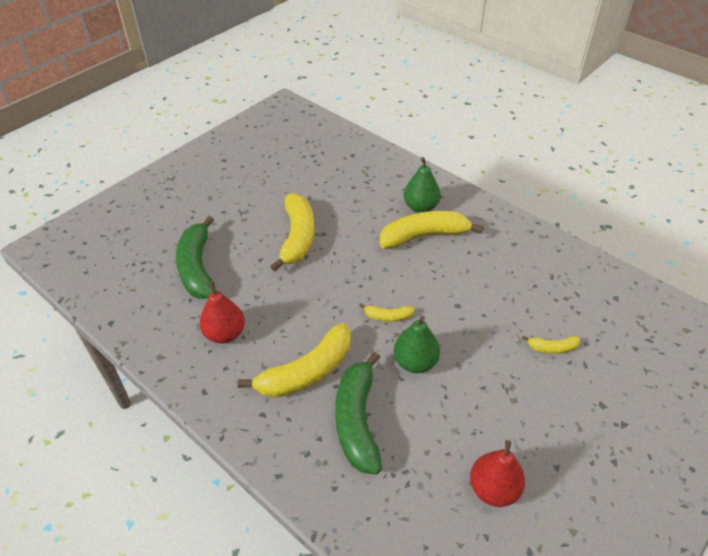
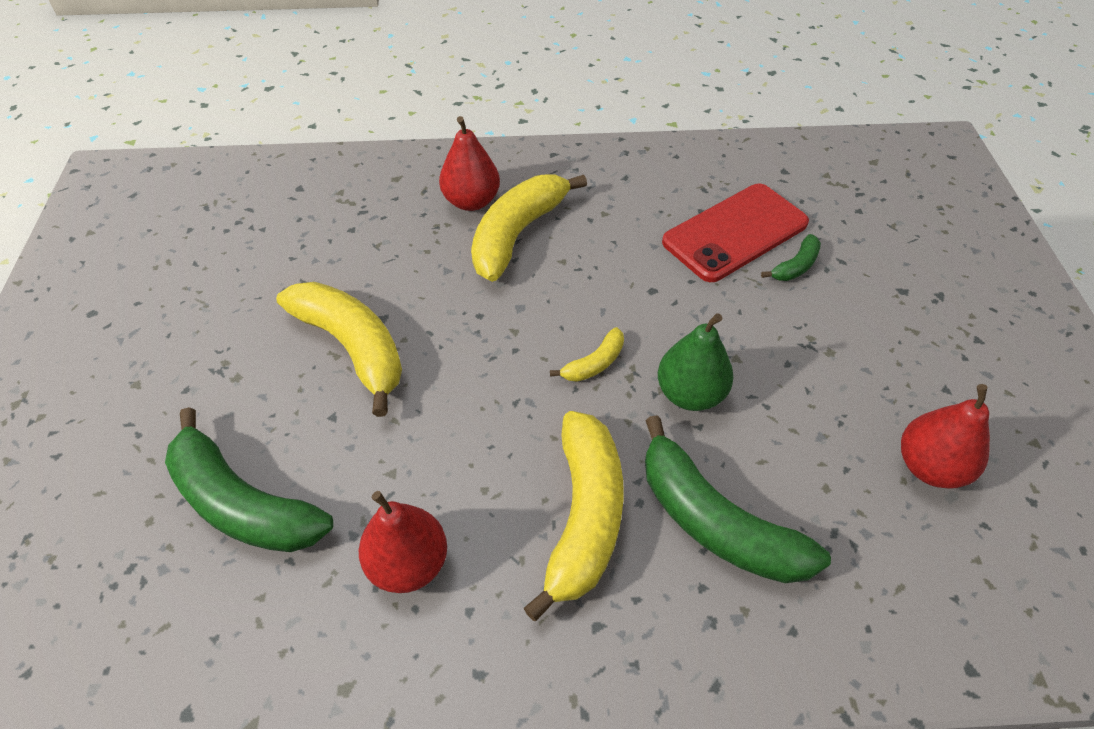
camera: 45 degrees left, 5 degrees up
(420, 207) = (471, 201): green pear -> red pear
(540, 309) = (735, 233): none -> red phone
(552, 348) = (795, 266): yellow banana -> green banana

